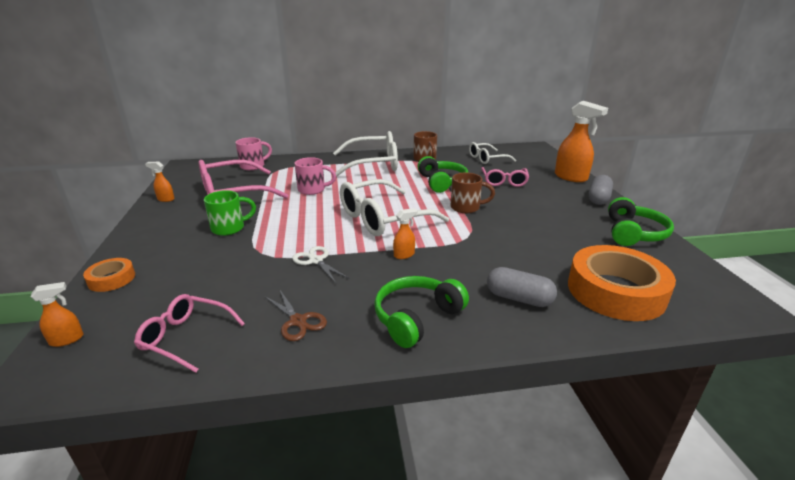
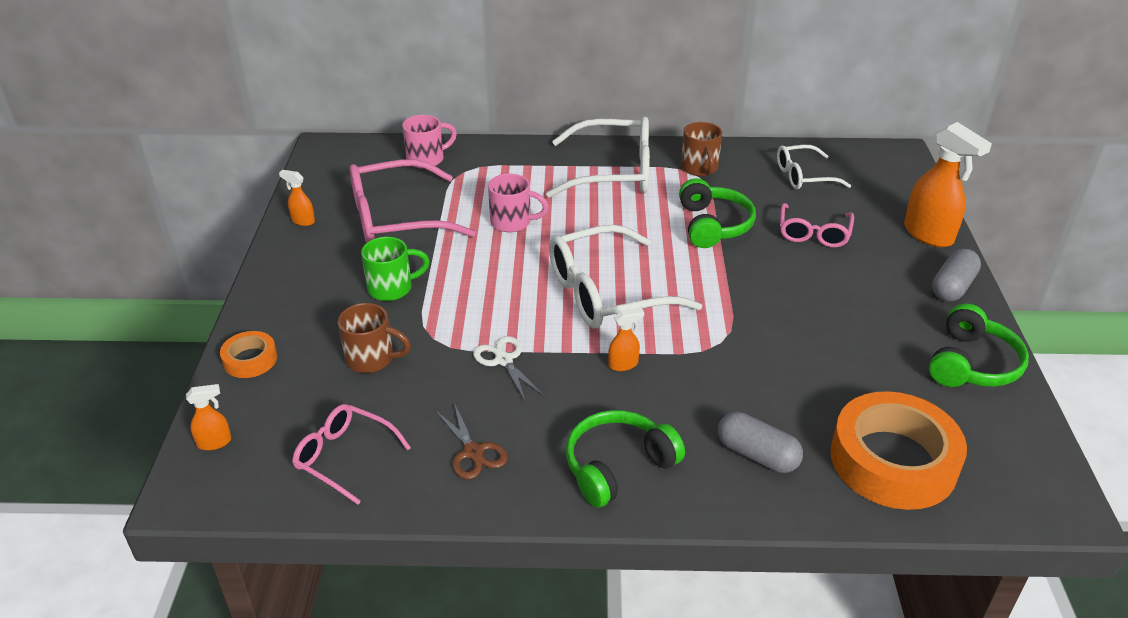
camera: 10 degrees right, 10 degrees up
(466, 207) = (736, 284): brown mug -> brown mug (372, 359)

